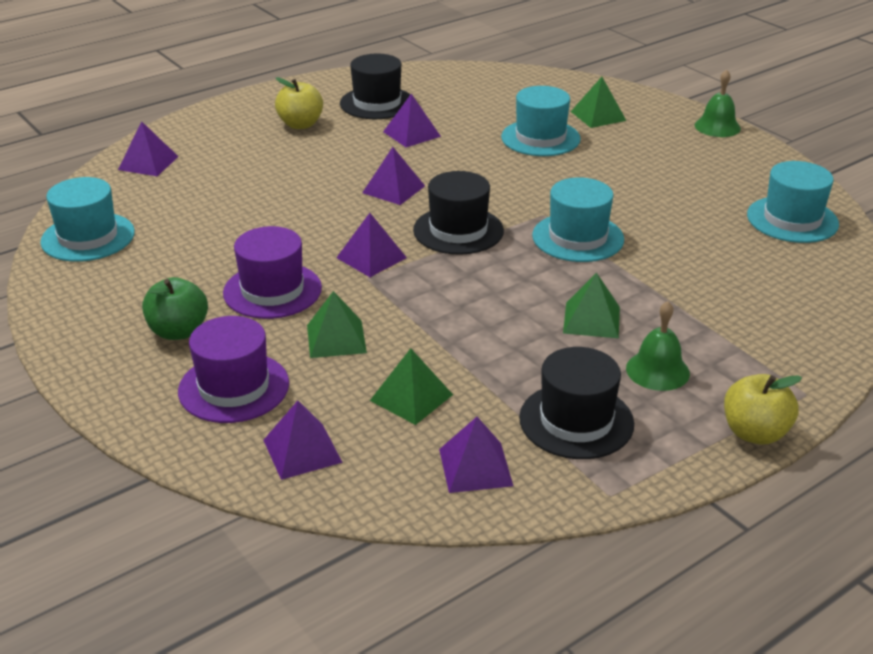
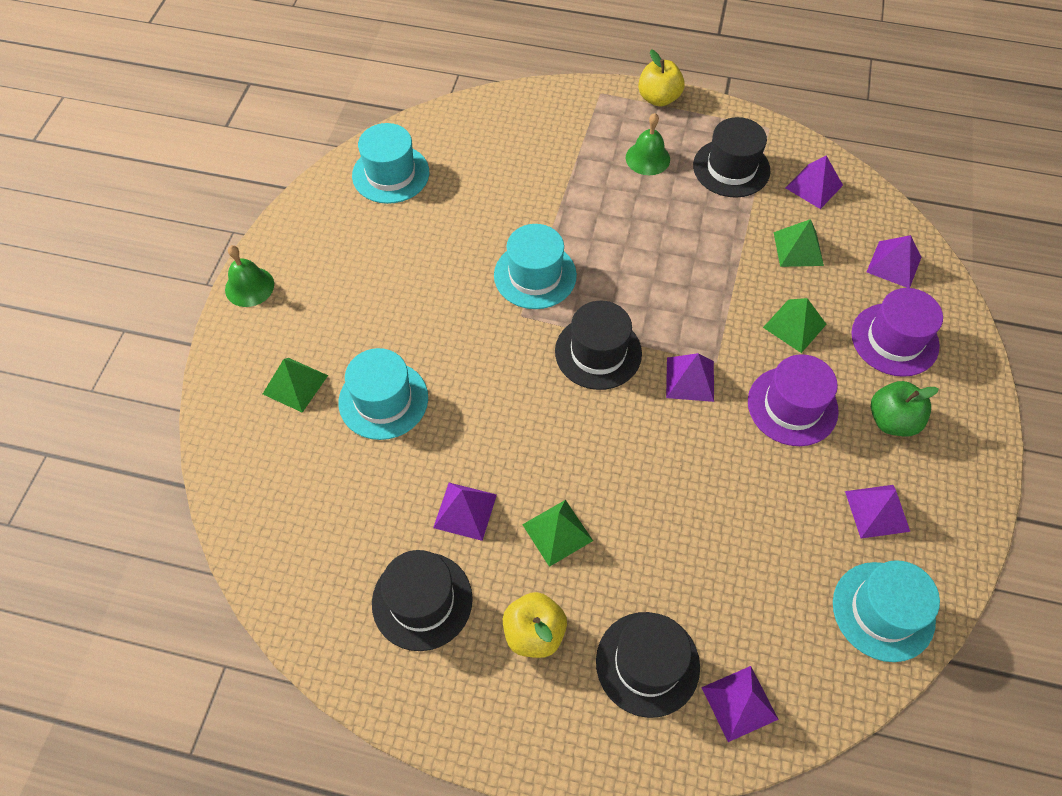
camera: 130 degrees left, 25 degrees up
(221, 147) = (647, 663): none -> black hat
(393, 189) = (580, 443): purple pyramid -> purple pyramid (877, 511)
(591, 320) = (630, 212): green pyramid -> green pyramid (557, 532)

